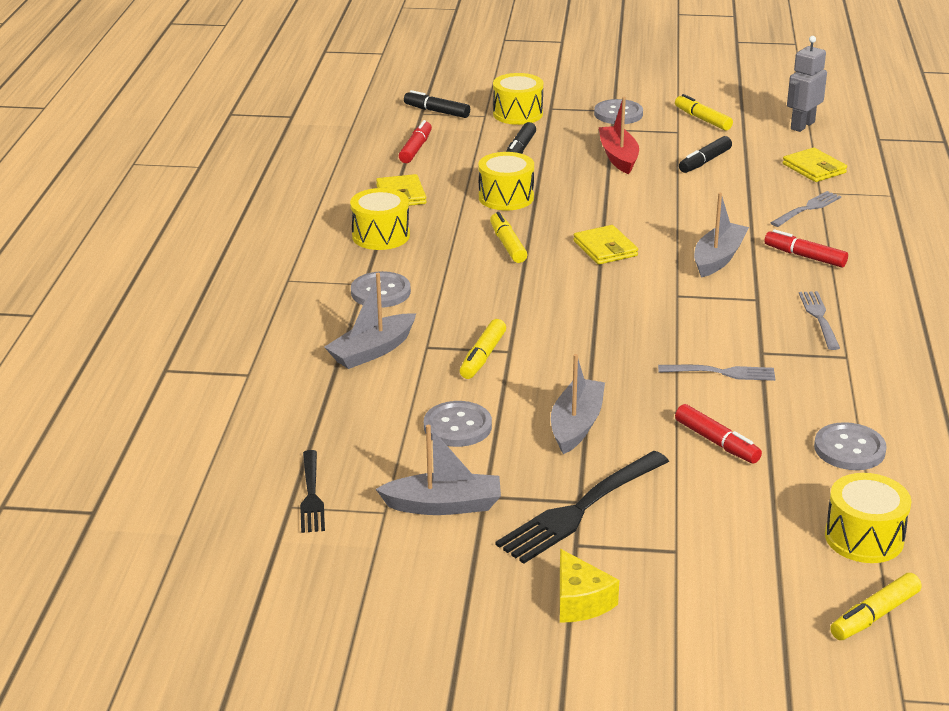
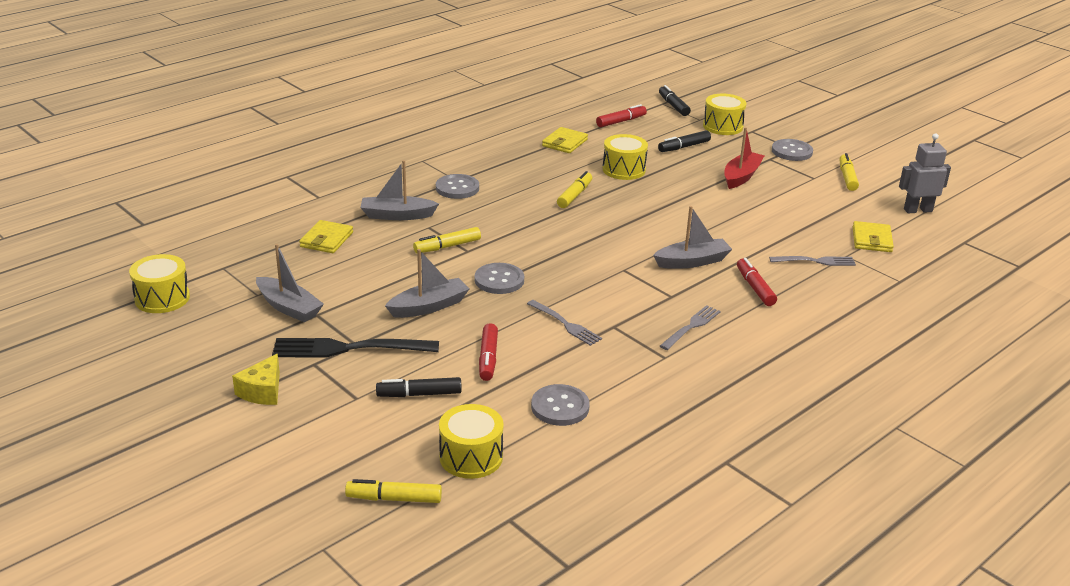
camera: 40 degrees right, 0 degrees up
(311, 495) = (241, 268): black fork -> none
(381, 236) = (512, 159): yellow drum -> yellow drum (162, 298)
(457, 426) = (368, 274): grey button -> grey button (499, 280)
(605, 248) = (629, 223): yellow wallet -> yellow wallet (326, 240)
(704, 161) = (797, 203): black marker -> black marker (419, 394)

